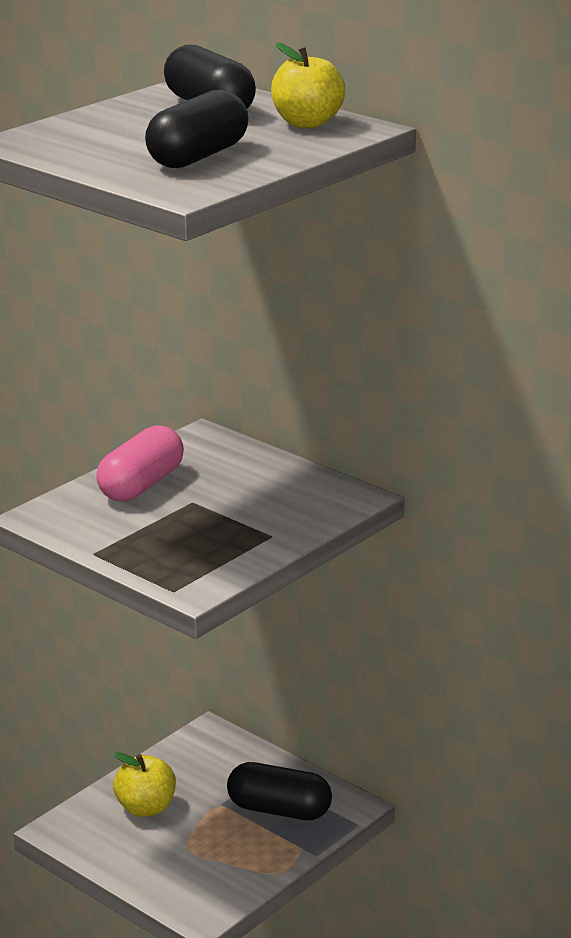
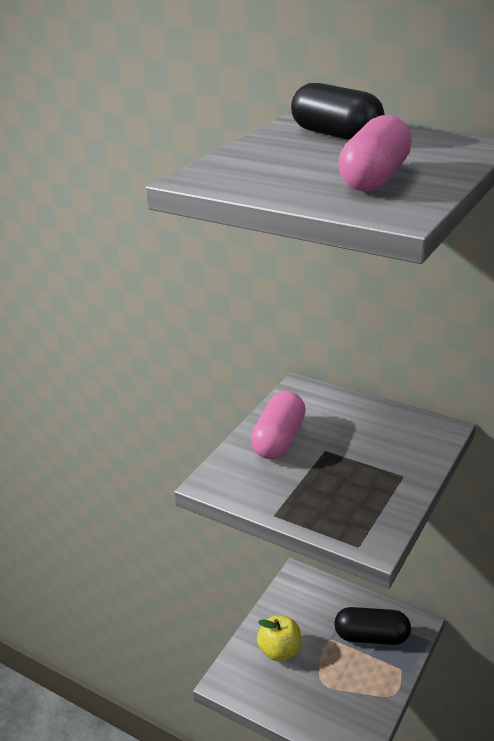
camera: 10 degrees left, 5 degrees up
(198, 156) = (374, 178): black capsule -> pink capsule
(307, 123) = (431, 142): yellow apple -> none

